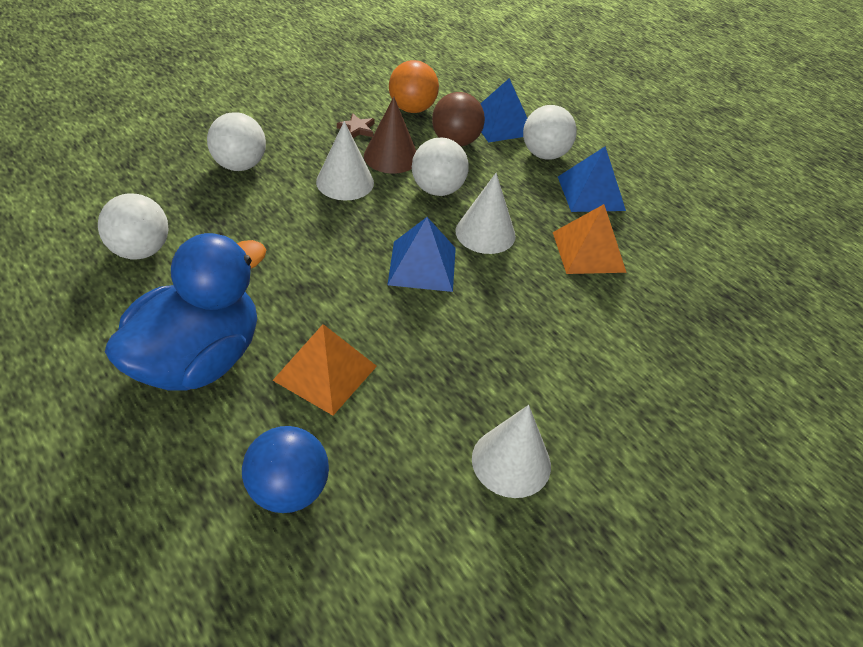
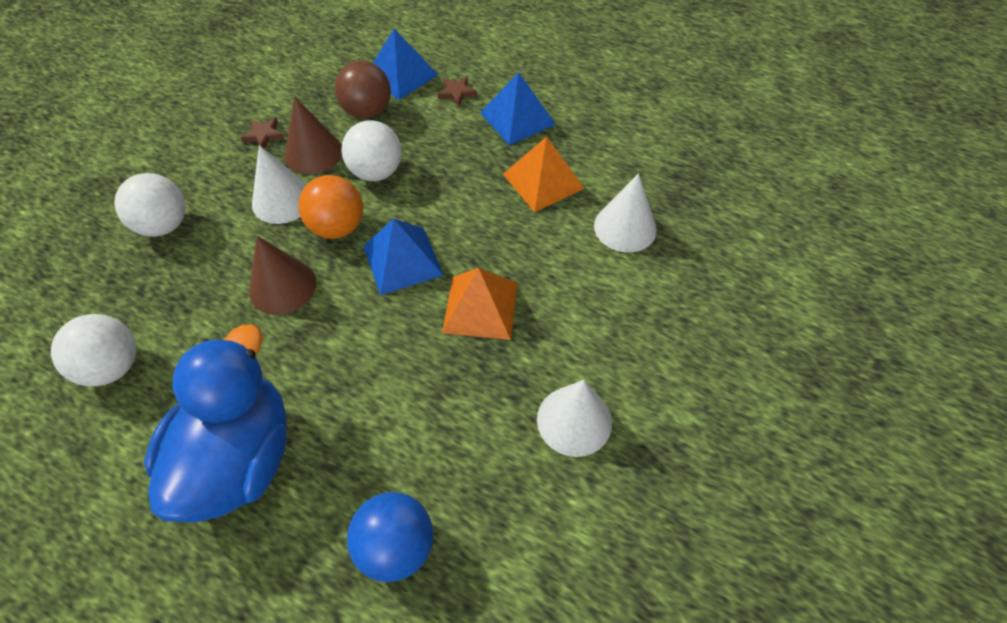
camera: 20 degrees left, 10 degrees up
(308, 246) = (282, 286): none -> brown cone
(325, 373) = (369, 413): orange pyramid -> orange pyramid (480, 307)
(412, 109) = (307, 90): orange ball -> orange ball (338, 227)
(485, 233) = (443, 200): white cone -> white cone (625, 227)
(544, 154) = (457, 93): white ball -> brown star

